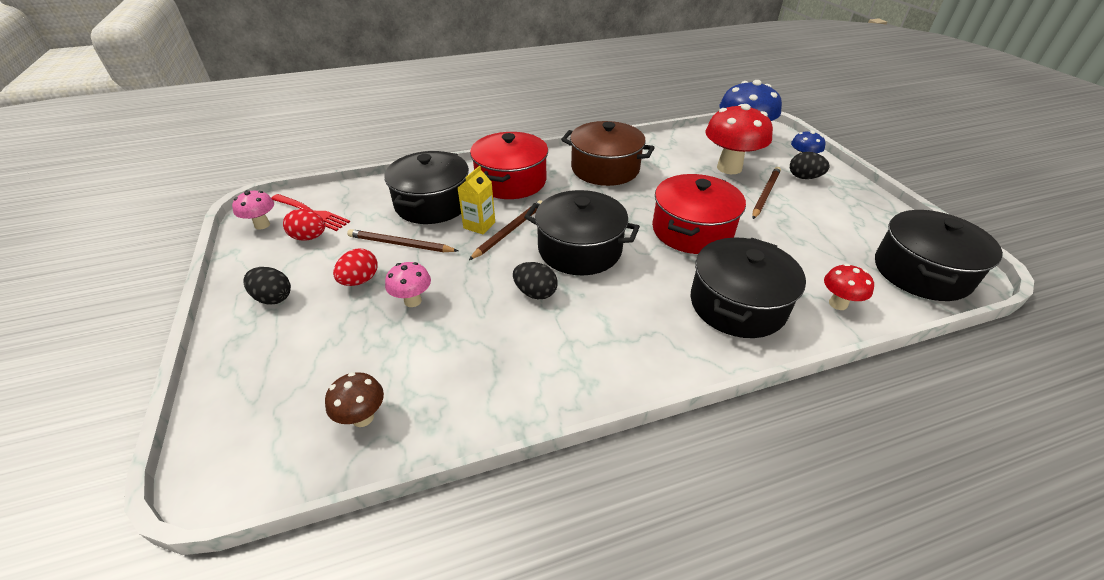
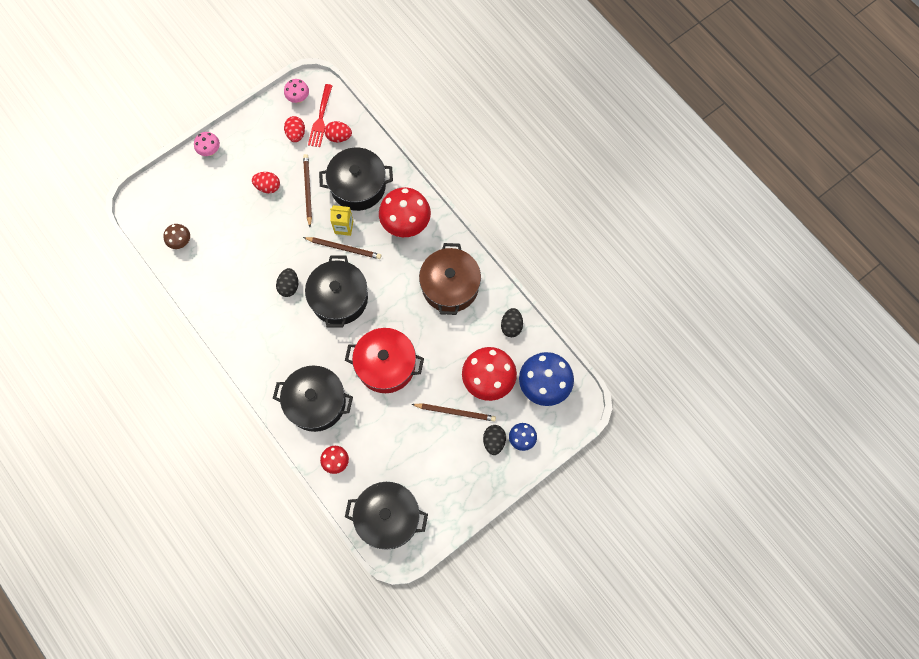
camera: 70 degrees right, 30 degrees up
(273, 298) = (240, 151): black egg -> black egg (511, 326)
(352, 204) = (339, 137): none -> red egg
(413, 301) = (261, 224): pink mushroom -> pink mushroom (210, 151)
(511, 181) = (406, 225): red pot -> red mushroom

